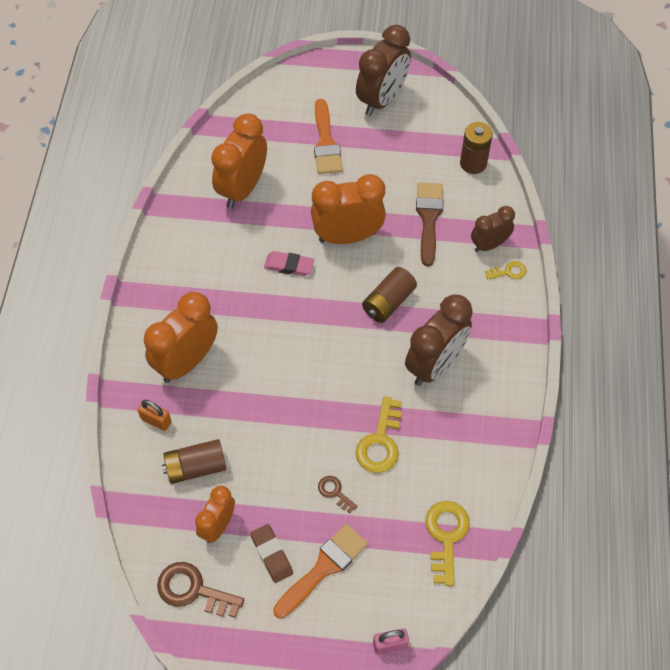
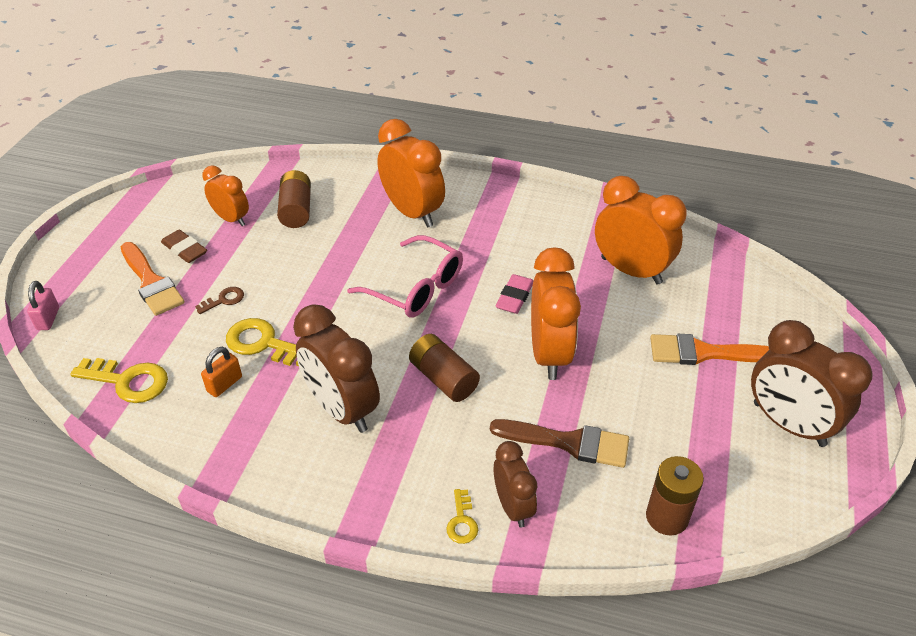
camera: 100 degrees right, 15 degrees down
(156, 420) = (355, 190): orange padlock -> orange padlock (224, 384)
(193, 590) = (181, 200): brown key -> none
(271, 554) = (185, 249): brown eraser -> brown eraser turned 60 degrees clockwise
(291, 339) = (416, 288): none -> pink glasses

